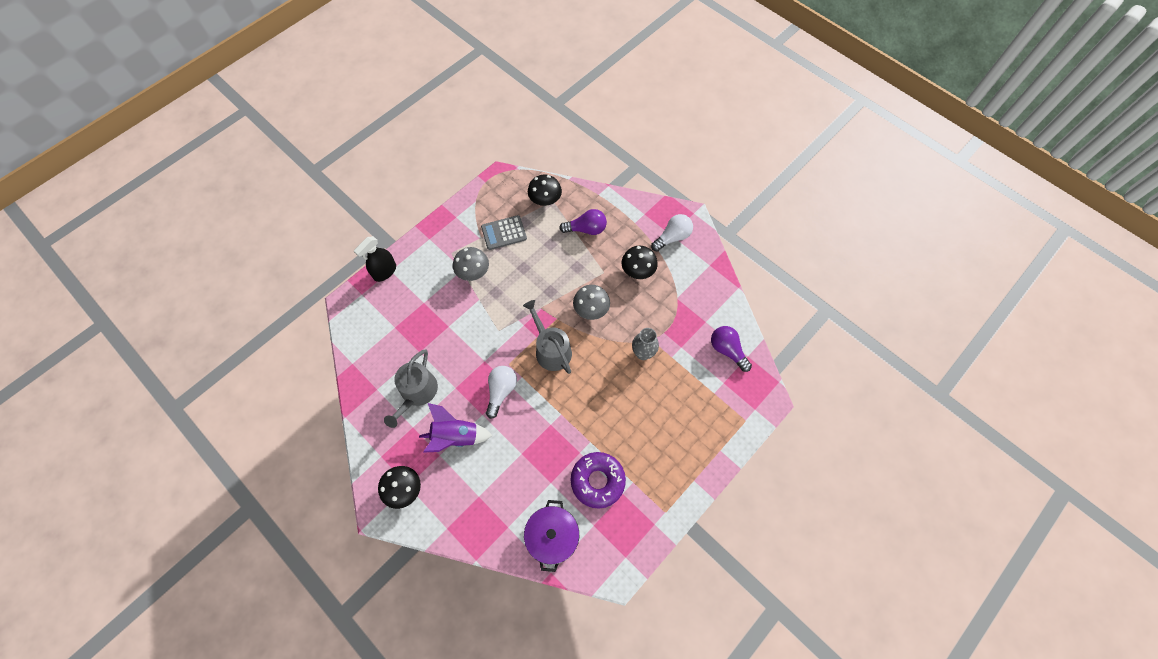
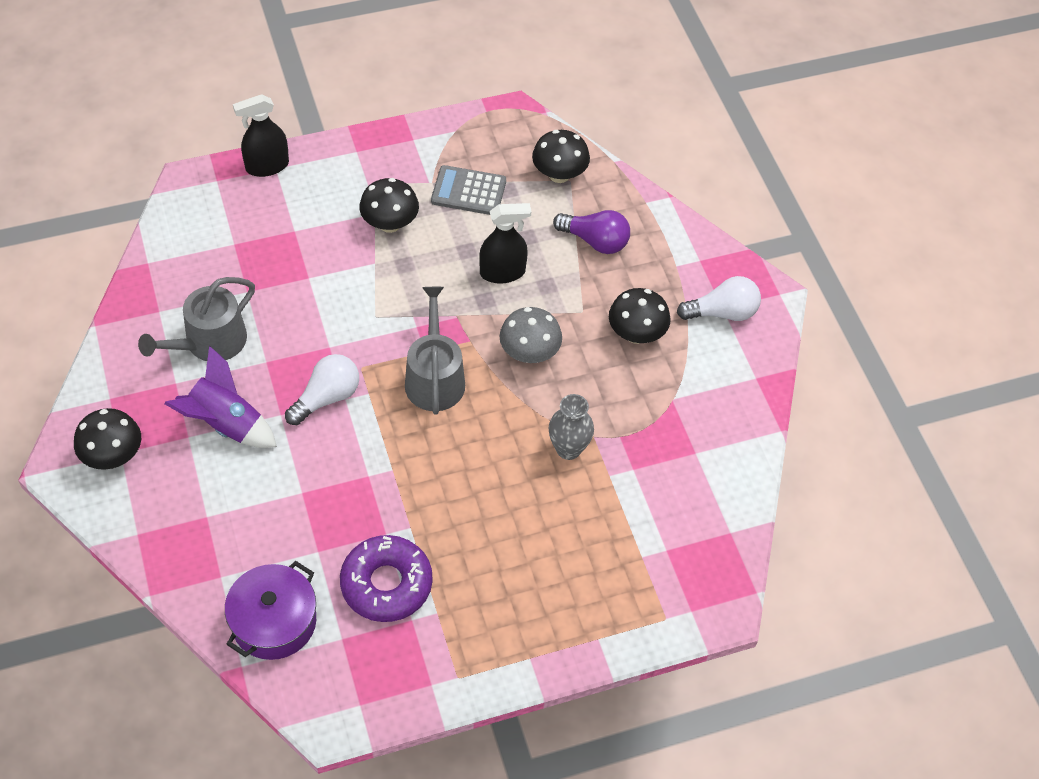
camera: 25 degrees right, 10 degrees down
(473, 272) = (390, 223): grey mushroom -> black mushroom
(549, 271) = (502, 272): none -> black spray bottle
(727, 350) = (703, 508): purple light bulb -> none

